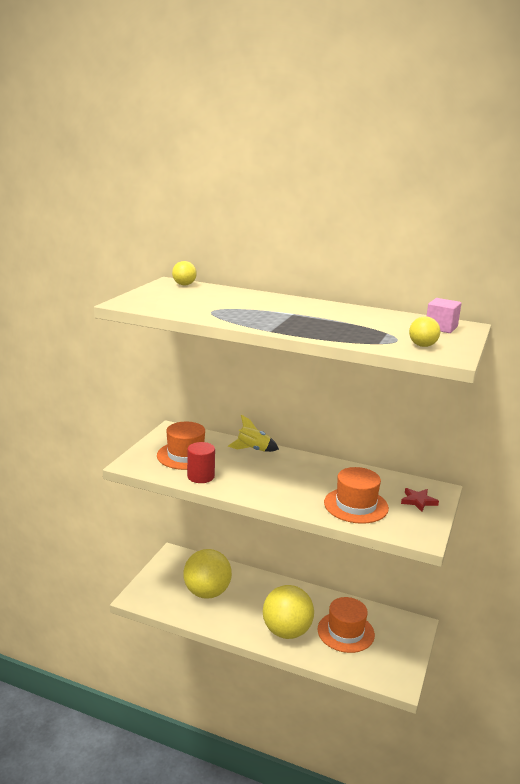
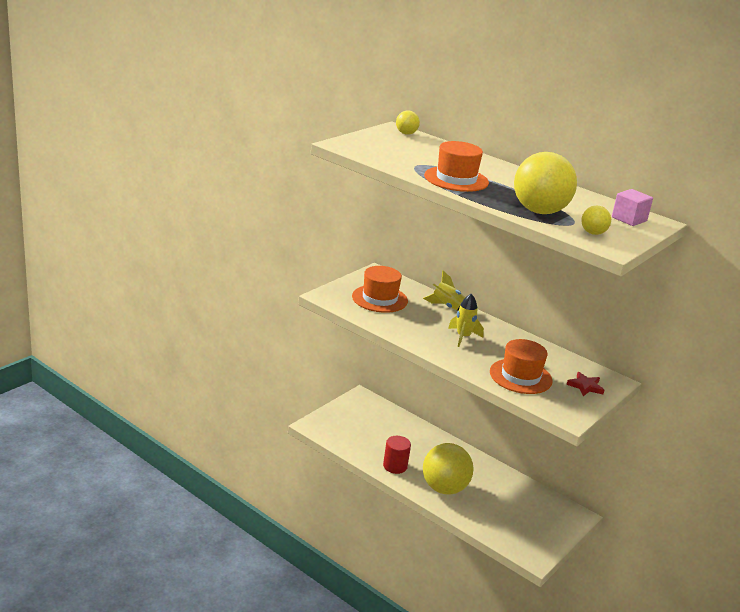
camera: 15 degrees right, 5 degrees up
(201, 476) = (385, 320): red cylinder -> red cylinder (395, 466)
(207, 592) = (381, 437): yellow ball -> yellow ball (539, 211)
(283, 477) = (463, 337): none -> yellow rocket
(345, 632) = (502, 503): orange hat -> orange hat (456, 179)

